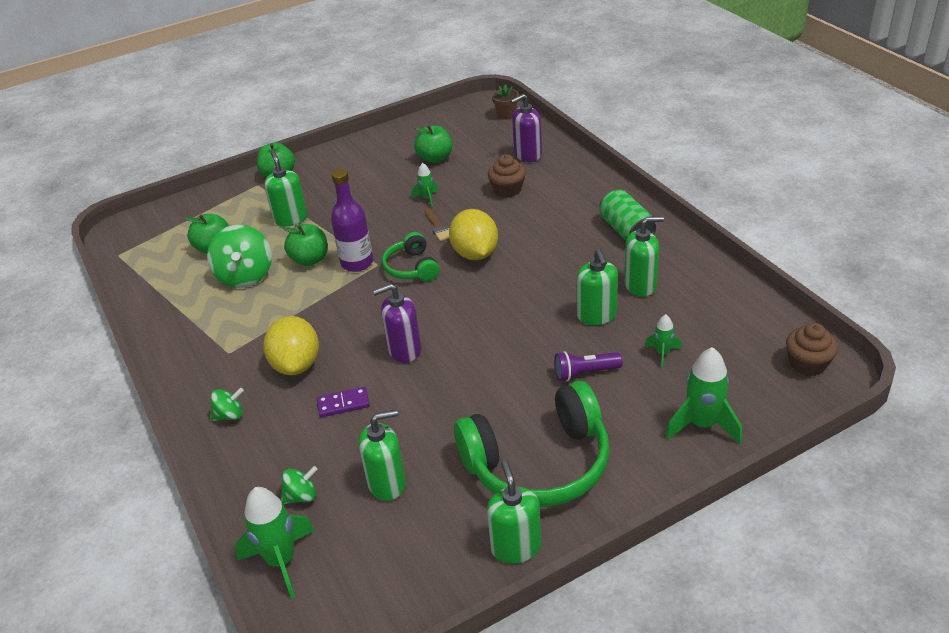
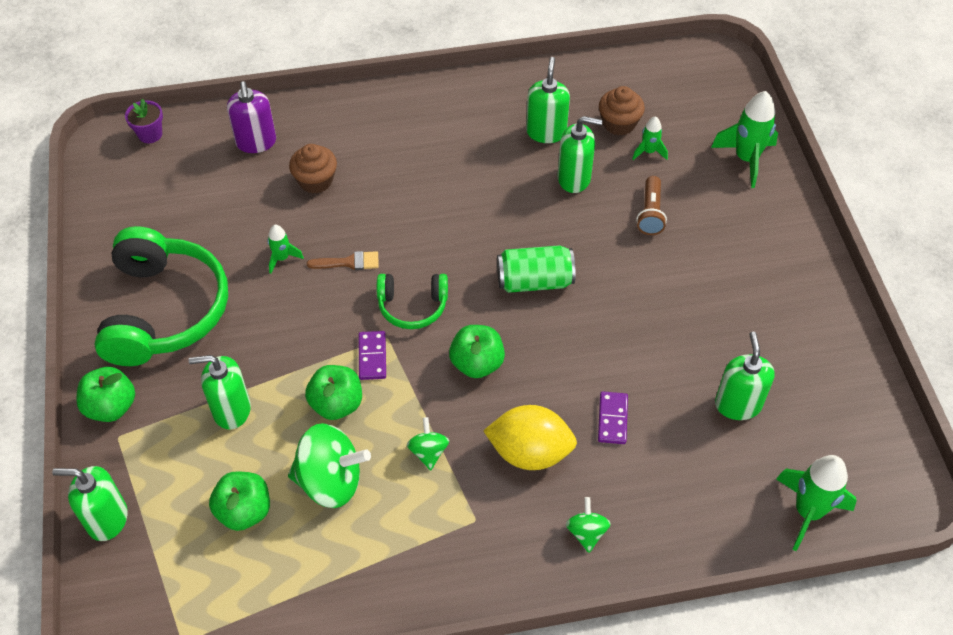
camera: 75 degrees left, 15 degrees up
(301, 496) = (730, 481): green spinning top -> green spinning top (428, 452)
(357, 263) = (372, 357): purple bottle -> purple domino
(404, 350) = (552, 346): purple soap dispenser -> none
(435, 158) = (197, 228): green apple -> green apple (477, 363)
(475, 254) = (420, 243): yellow lemon -> none
(506, 115) = (150, 134): brown flower pot -> purple flower pot
(516, 547) = (840, 326): green soap dispenser -> green soap dispenser (107, 519)
(538, 463) = (752, 282): green headphones -> green headphones (164, 310)
(585, 373) = (650, 213): purple flashlight -> brown flashlight
(626, 230) = (453, 111): green can -> green can (534, 281)
(807, 364) = (702, 68): brown cupcake -> brown cupcake (619, 123)

